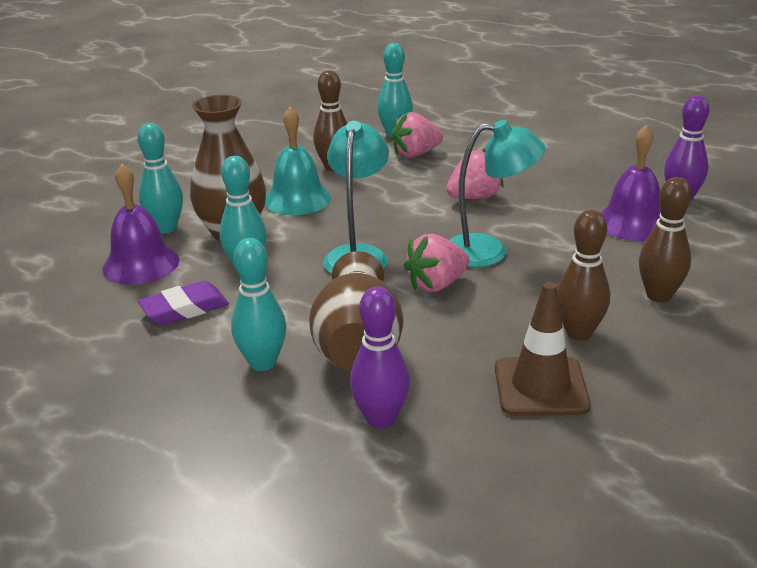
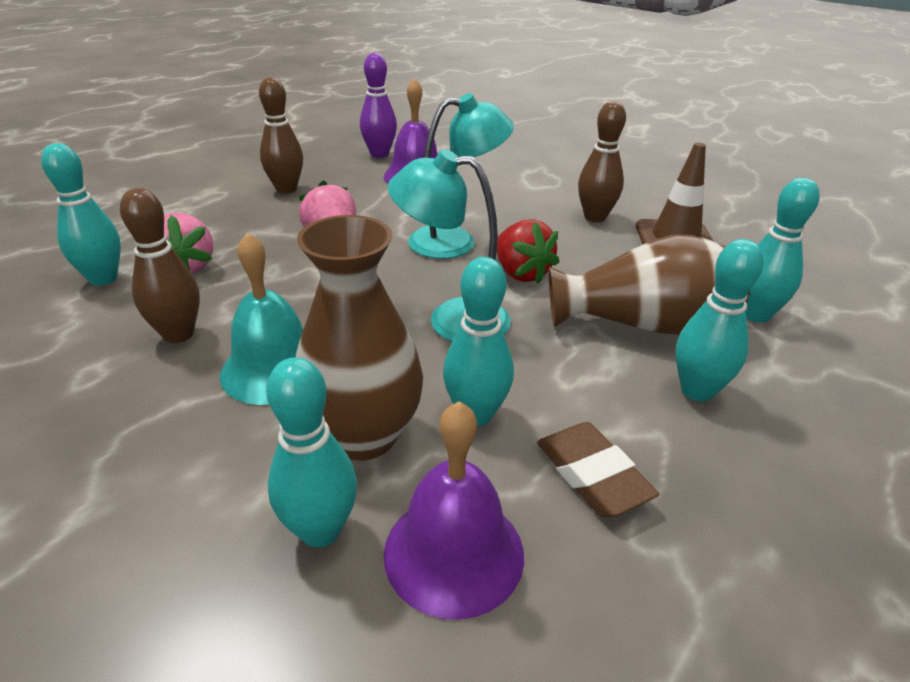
camera: 90 degrees left, 5 degrees up
(184, 309) = (592, 474): purple eraser -> brown eraser
(381, 419) = (755, 314): purple bowling pin -> turquoise bowling pin
(436, 285) = (521, 273): pink strawberry -> red strawberry
(489, 251) = (456, 241): turquoise lamp -> turquoise lamp turned 75 degrees clockwise
(659, 296) = (536, 183): brown bowling pin -> brown bowling pin (286, 189)

